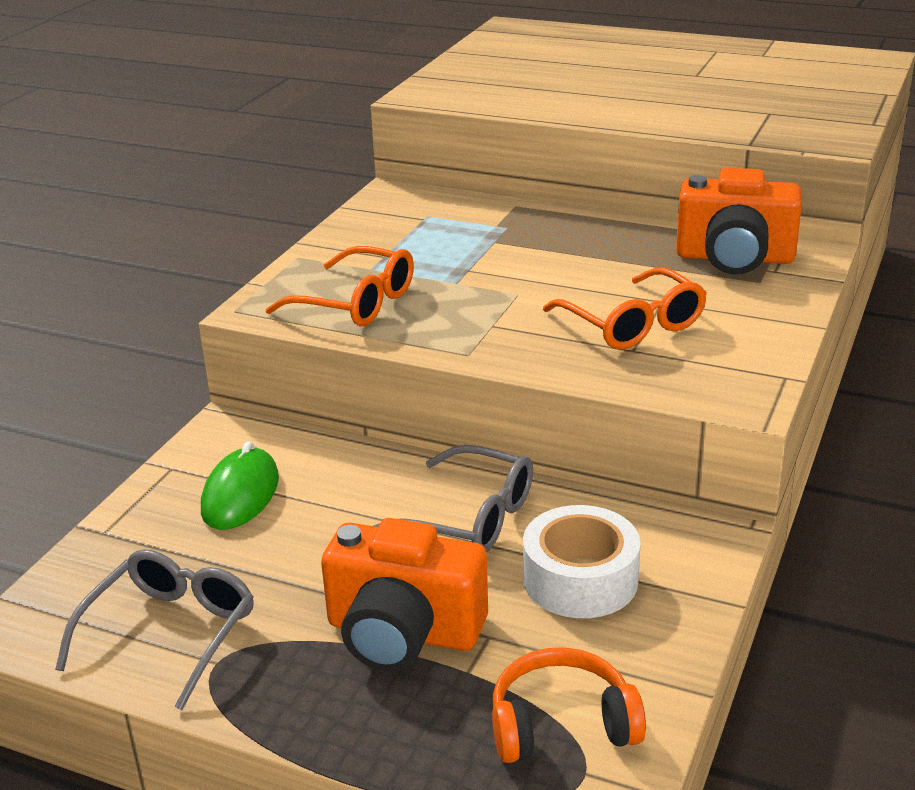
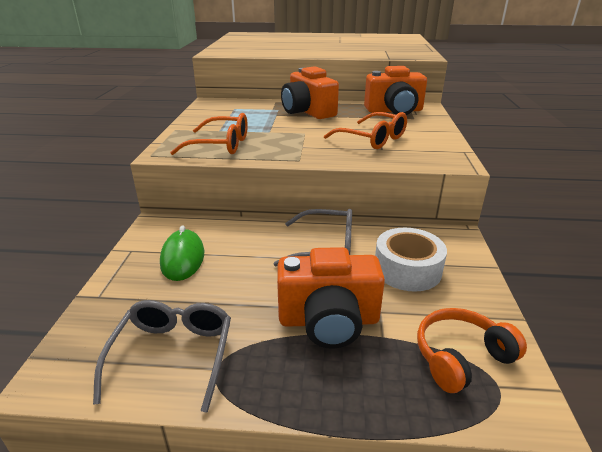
camera: 20 degrees left, 0 degrees up
(559, 241) = (308, 112): none -> orange camera

